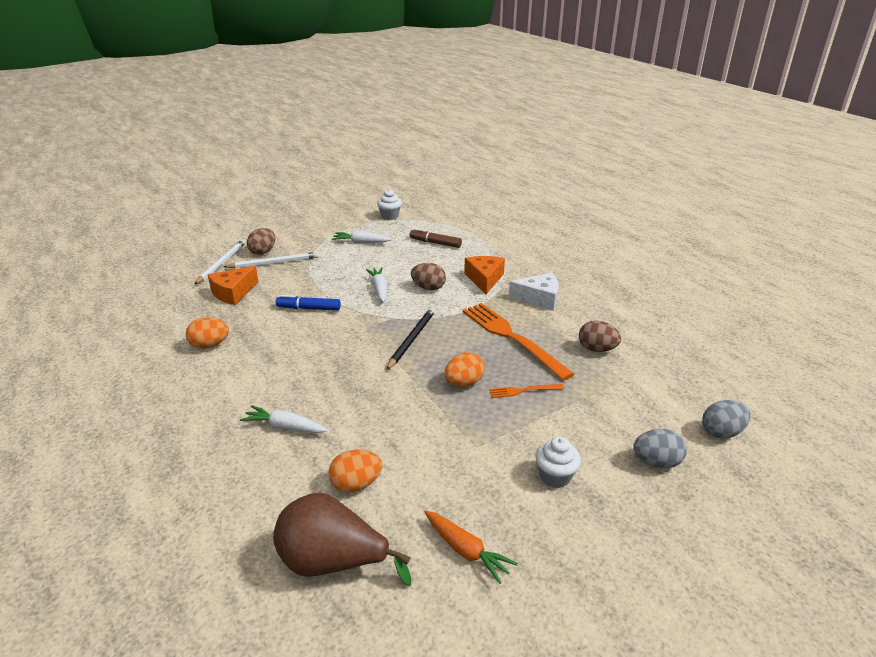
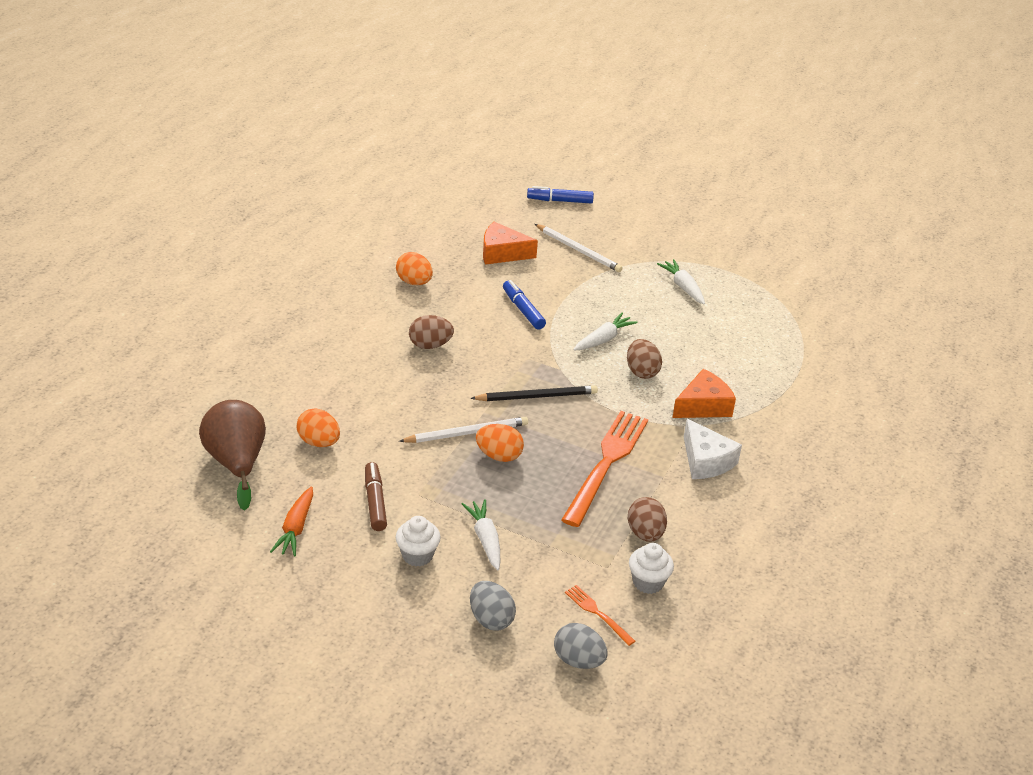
camera: 55 degrees right, 5 degrees up
(211, 249) = (560, 201): none -> blue marker
(222, 263) = (543, 220): white pencil -> white pencil (466, 433)
(263, 252) = (591, 233): brown egg -> brown egg (430, 345)
(284, 427) = (350, 375): white carrot -> white carrot (485, 539)
(390, 216) = (768, 282): white cupcake -> white cupcake (648, 582)
(435, 243) = (744, 340): brown marker -> brown marker (375, 502)
(523, 391) = (522, 499): orange fork -> orange fork (597, 613)

